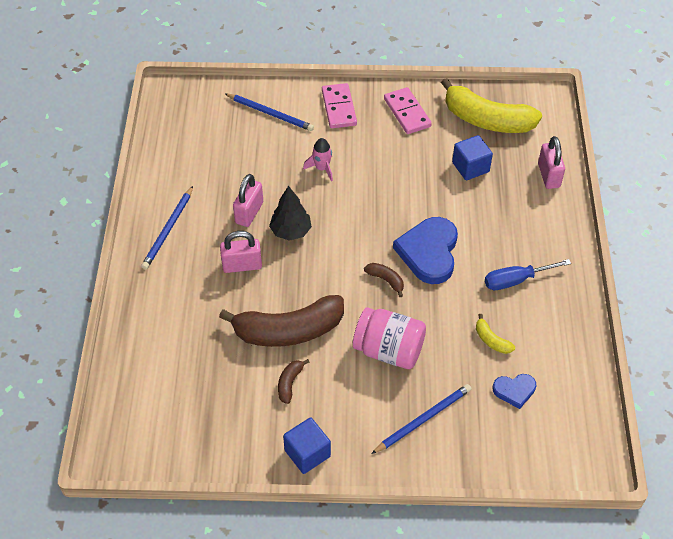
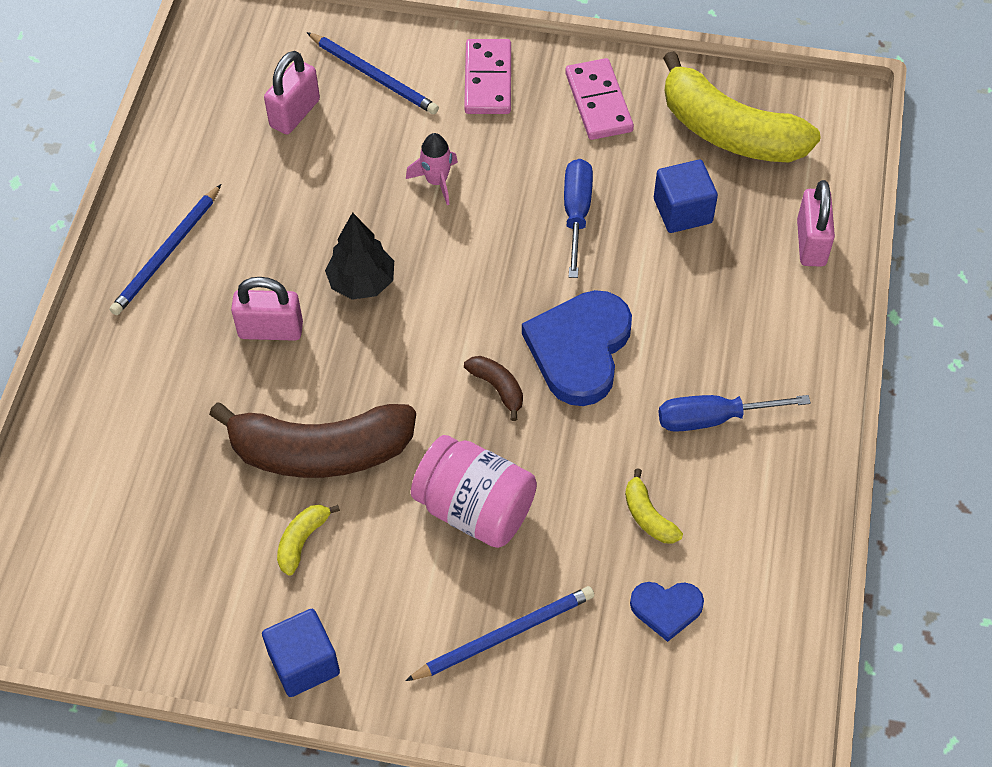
camera: 10 degrees right, 5 degrees up
(249, 213) = (302, 242): pink padlock -> pink padlock (295, 113)
(289, 383) = (302, 540): brown banana -> yellow banana
(409, 177) = (576, 214): none -> blue screwdriver

